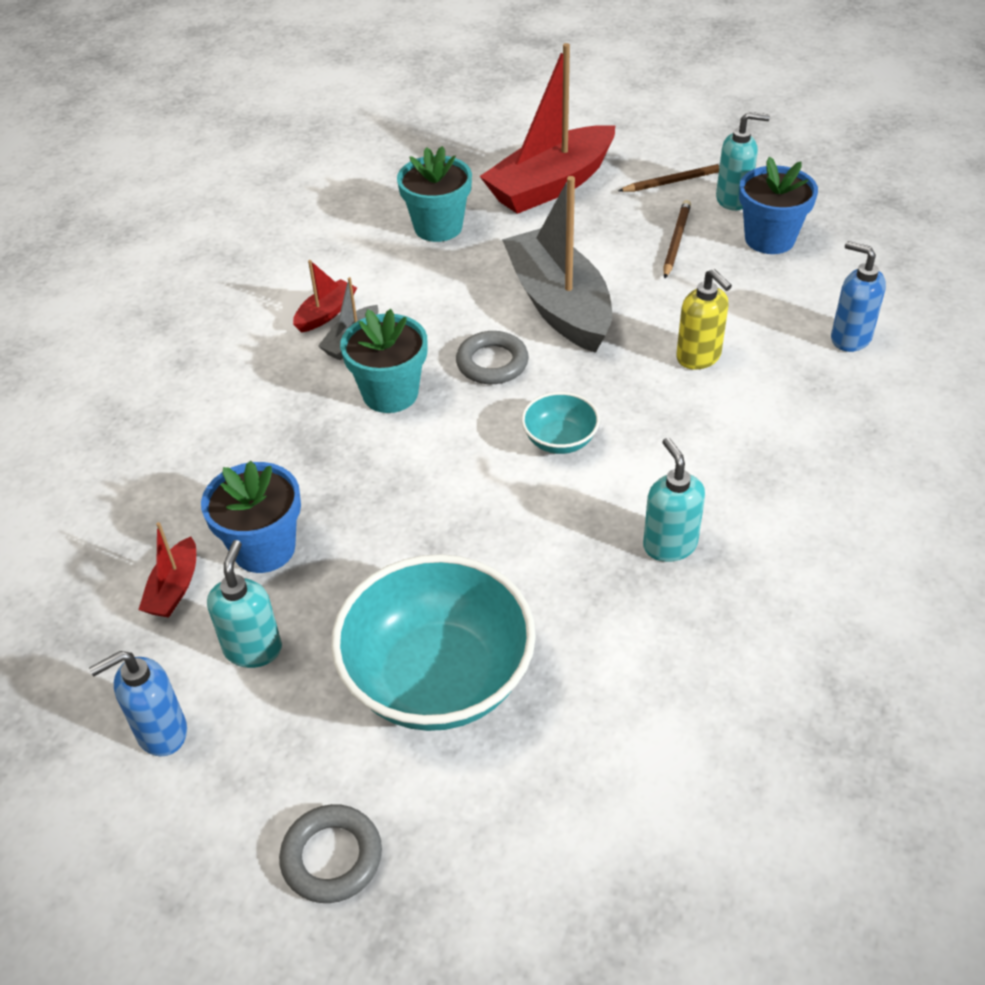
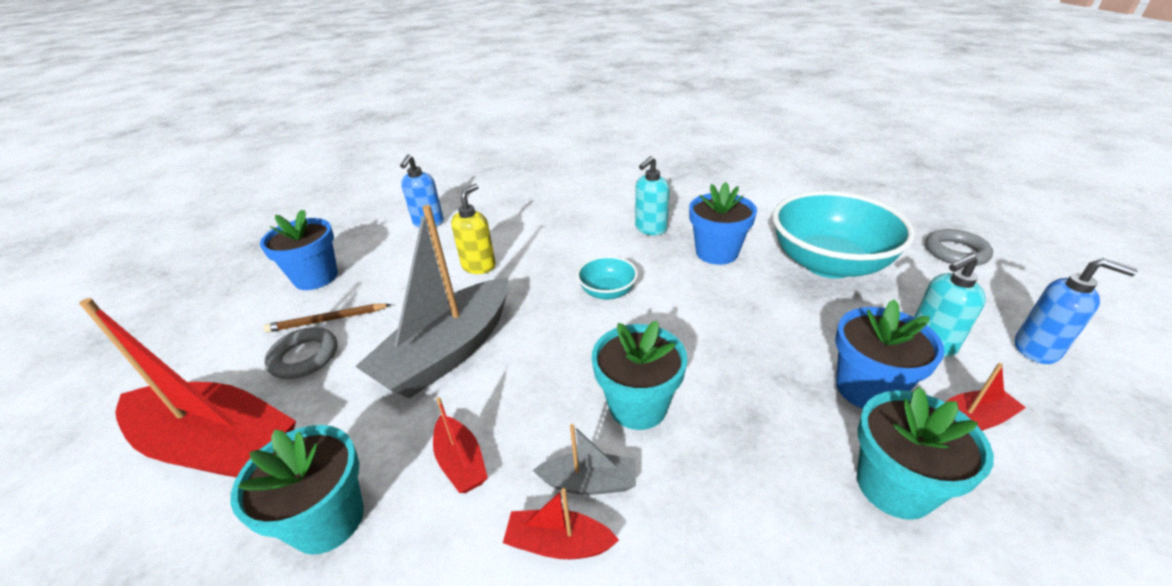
camera: 120 degrees left, 10 degrees down
(191, 491) = (894, 486): none -> turquoise flower pot
(428, 287) = (461, 462): none -> red boat
(492, 363) = (550, 359): grey ring -> grey ring (304, 357)
(556, 579) = (716, 252): none -> blue flower pot
(676, 181) = (217, 352): brown pencil -> none
(733, 199) = (254, 310): turquoise soap dispenser -> none

